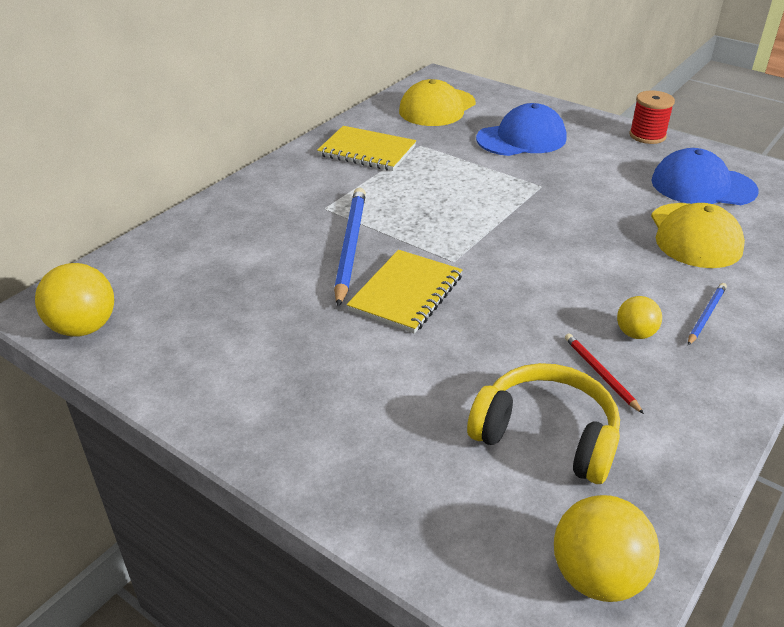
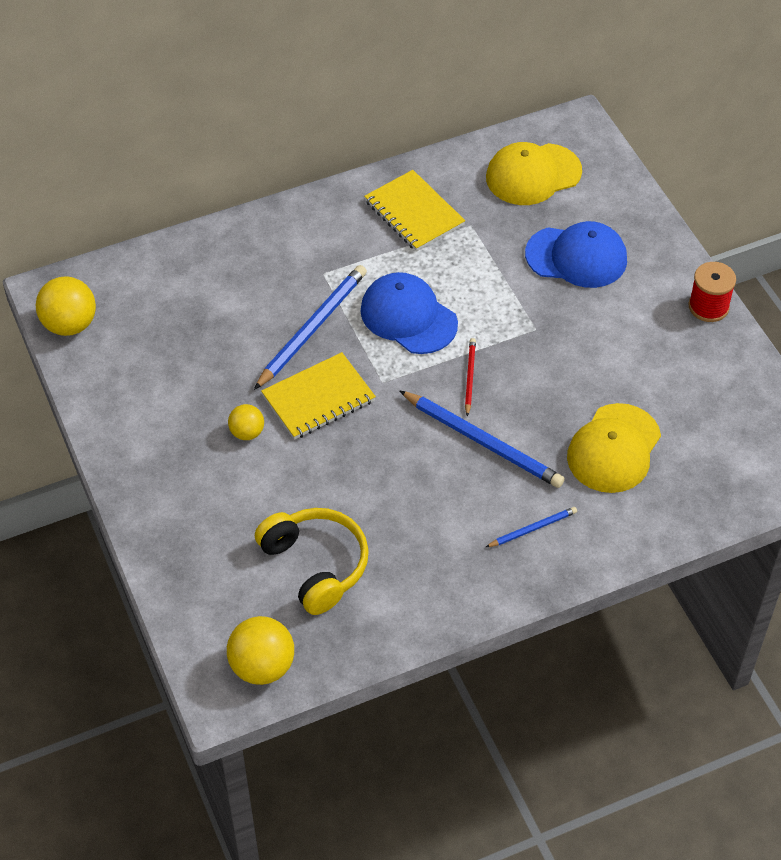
camera: 30 degrees right, 15 degrees up
(587, 270) = (483, 442): none -> blue pencil
(600, 374) = (398, 538): red pencil -> red pencil (469, 377)
(635, 333) = (459, 518): yellow ball -> yellow ball (247, 432)
(702, 186) = (688, 396): blue cap -> blue cap (408, 317)

